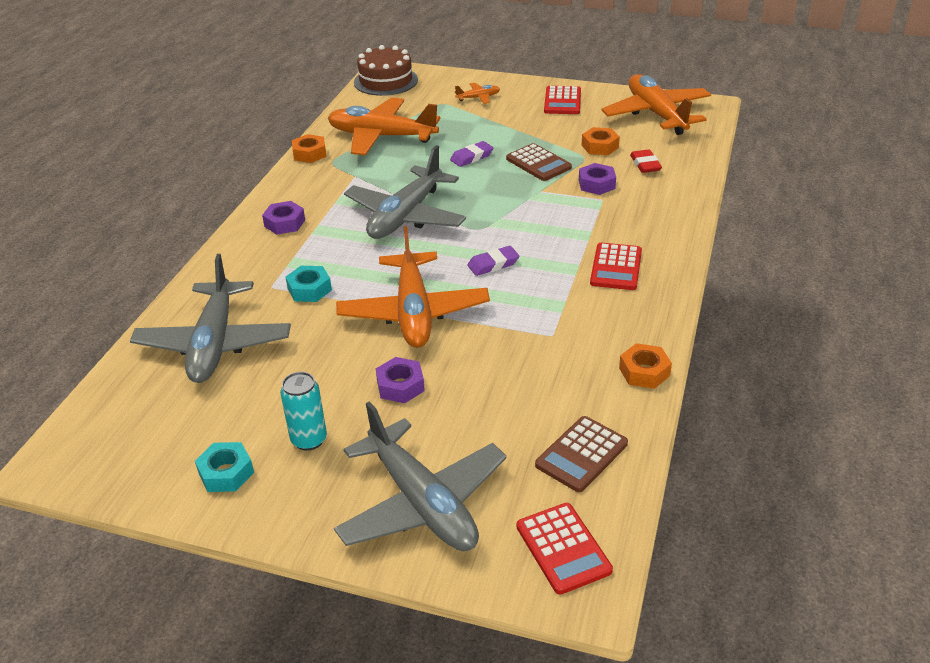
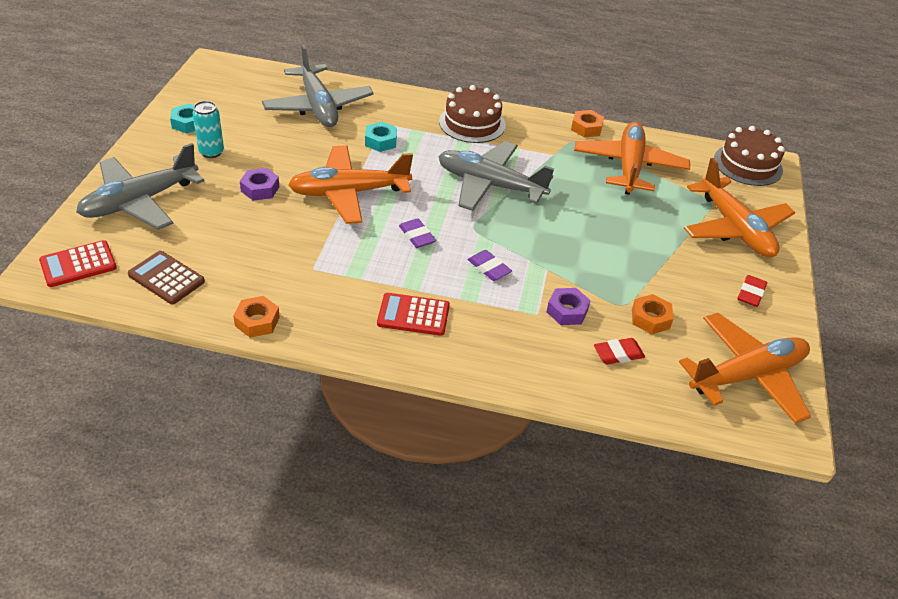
camera: 80 degrees right, 5 degrees up
(214, 343) = (318, 106): grey plane -> grey plane turned 105 degrees counterclockwise
(284, 223) = (472, 123): purple nut -> brown cake
(471, 157) = (603, 223): purple eraser -> purple eraser (489, 268)
(478, 98) = (734, 228): orange plane -> orange plane, size x2.35
(538, 163) = (601, 269): brown calculator -> none
(562, 101) = (751, 294): red calculator -> red eraser

